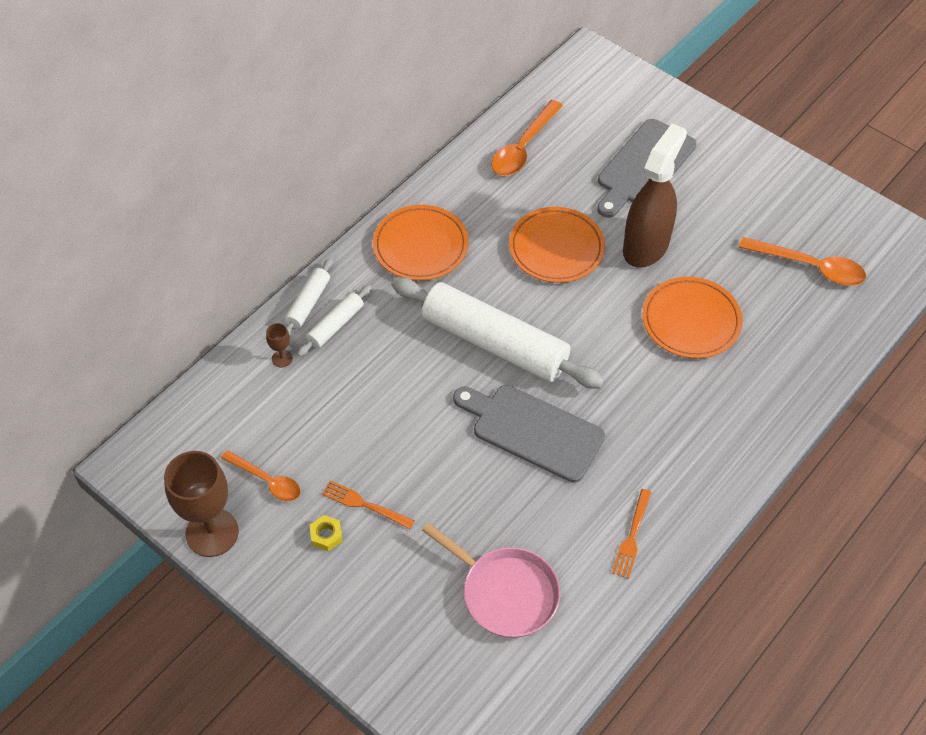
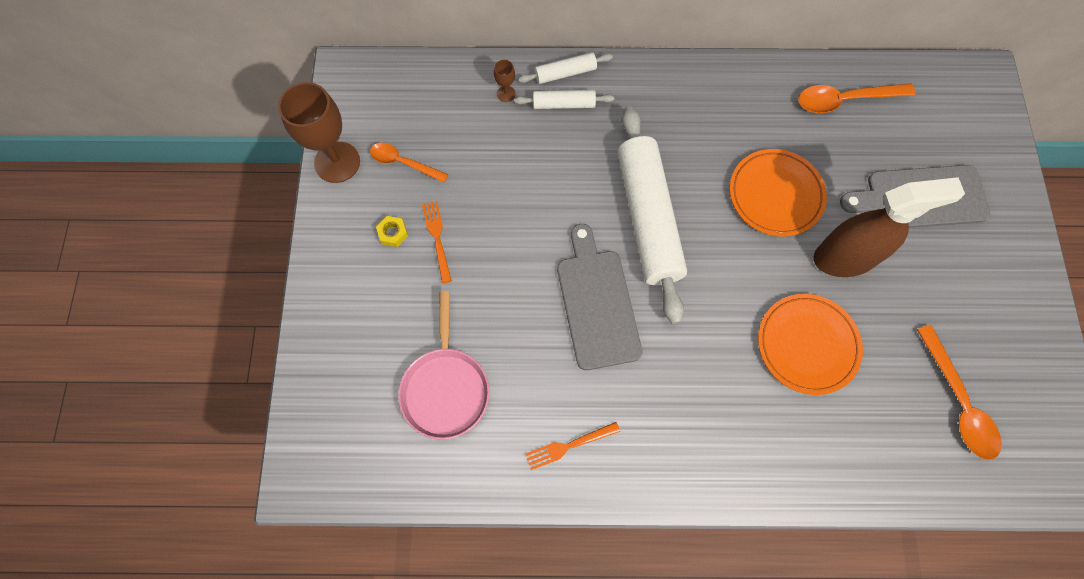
camera: 50 degrees right, 15 degrees up
(267, 481) = (403, 163): orange spoon -> orange spoon turned 120 degrees clockwise
(420, 246) = (683, 103): orange plate -> none

